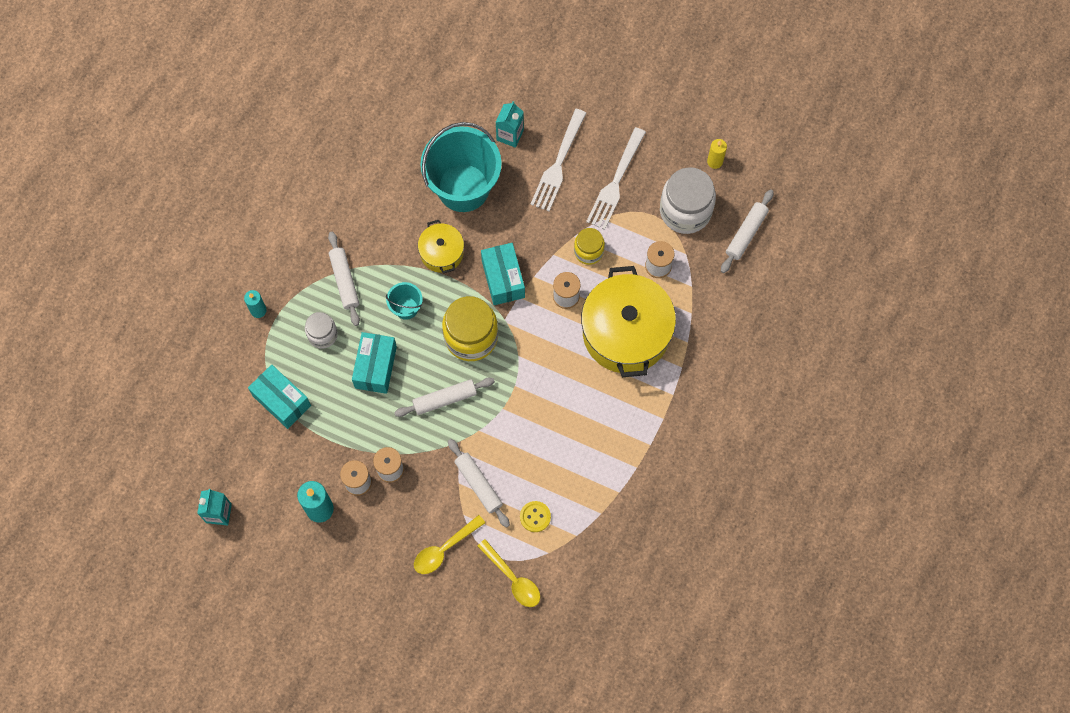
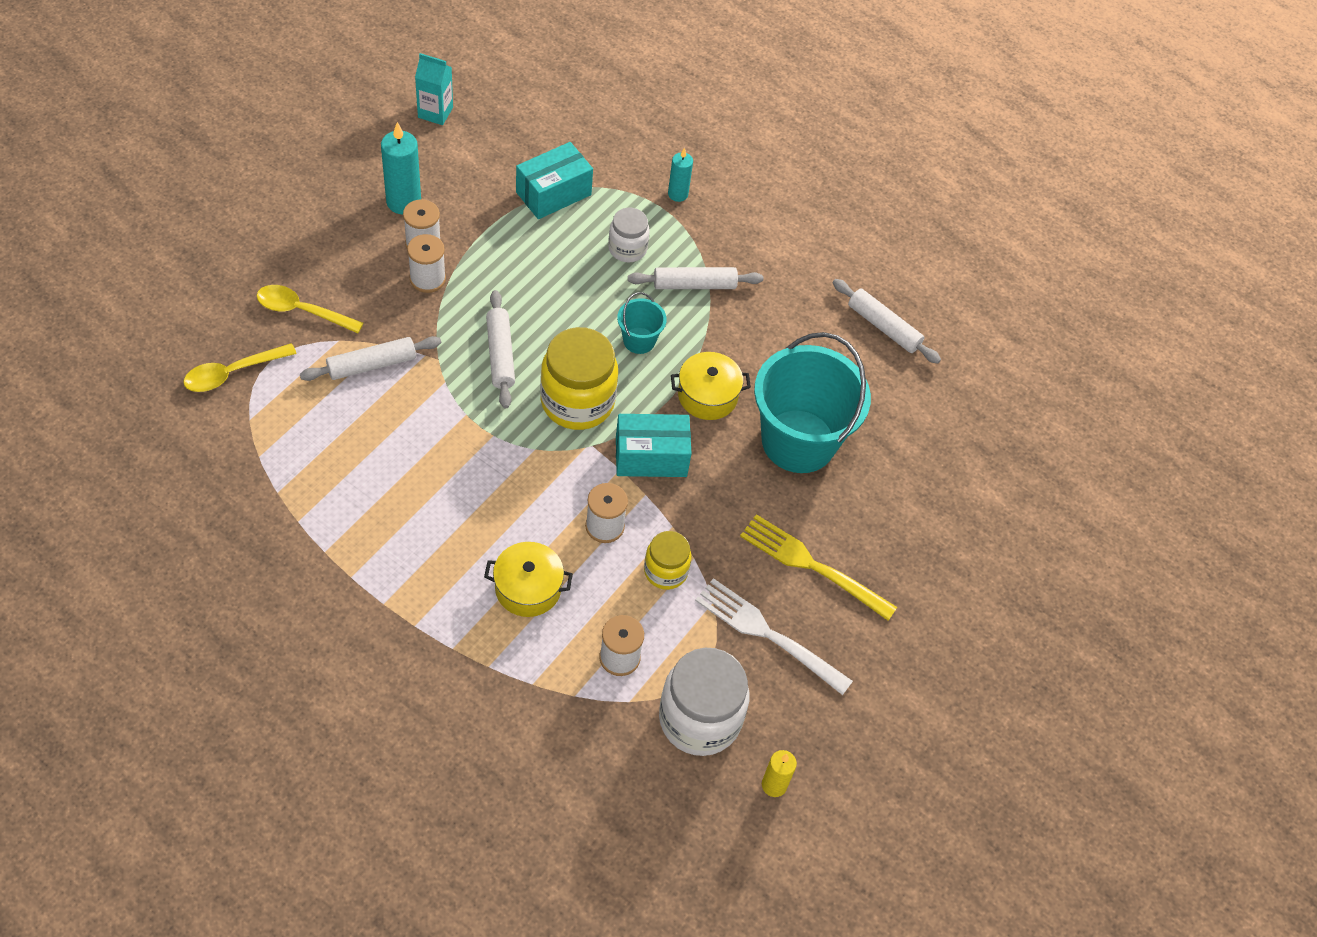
camera: 95 degrees right, 15 degrees down
(375, 367) = (567, 292): turquoise box -> none
(444, 549) = (302, 311): yellow spoon -> yellow spoon turned 45 degrees counterclockwise
(510, 135) = (869, 515): turquoise carton -> none
(535, 517) = (303, 416): yellow button -> none
(558, 164) = (811, 565): white fork -> yellow fork
(626, 332) = (528, 588): yellow pot -> yellow pot, size x0.50
(746, 234) = (640, 799): white rolling pin -> white rolling pin (883, 327)

